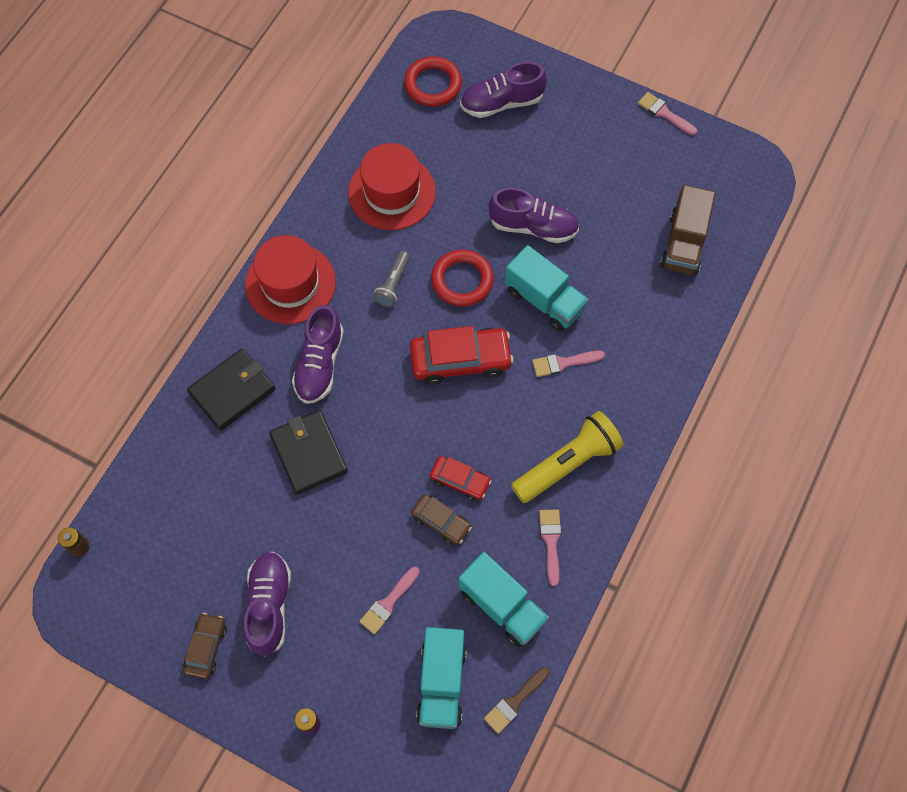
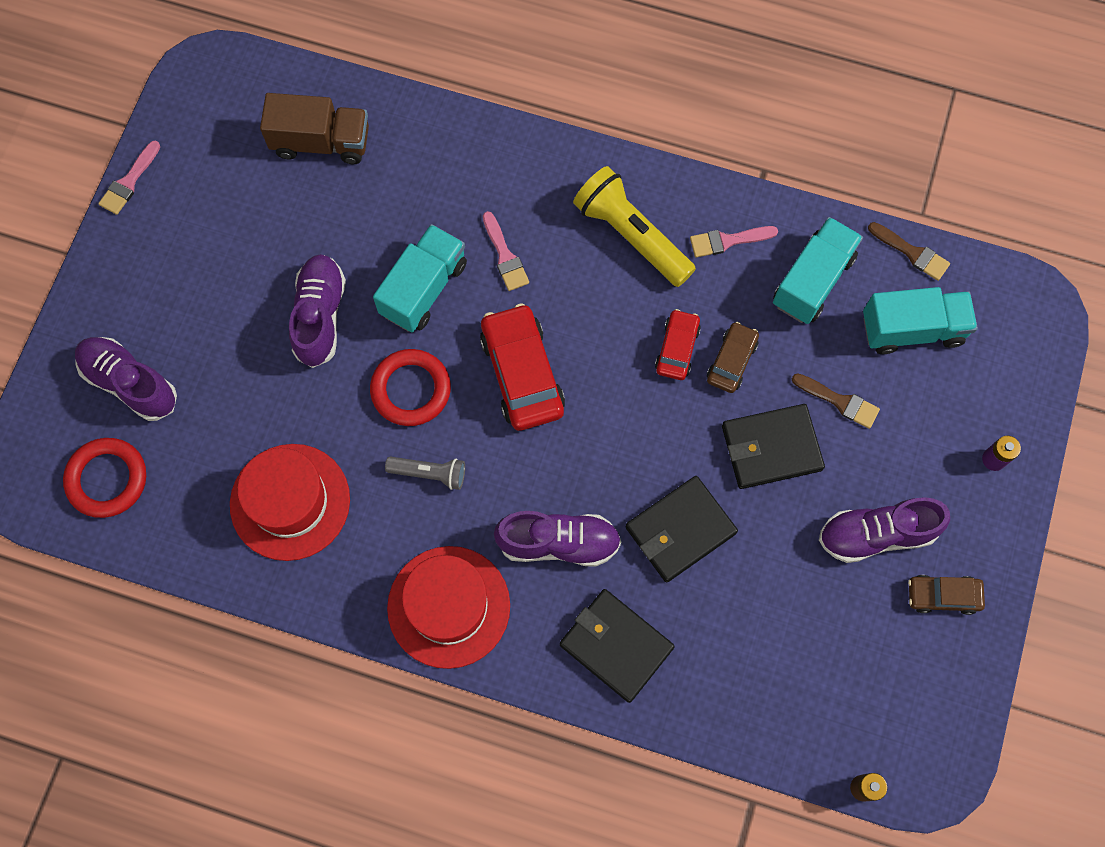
camera: 100 degrees left, 5 degrees up
(360, 537) = (771, 448): none -> black wallet
(388, 603) = (839, 401): pink brush -> brown brush
(501, 103) = (130, 383): purple shoe -> purple shoe turned 150 degrees clockwise

